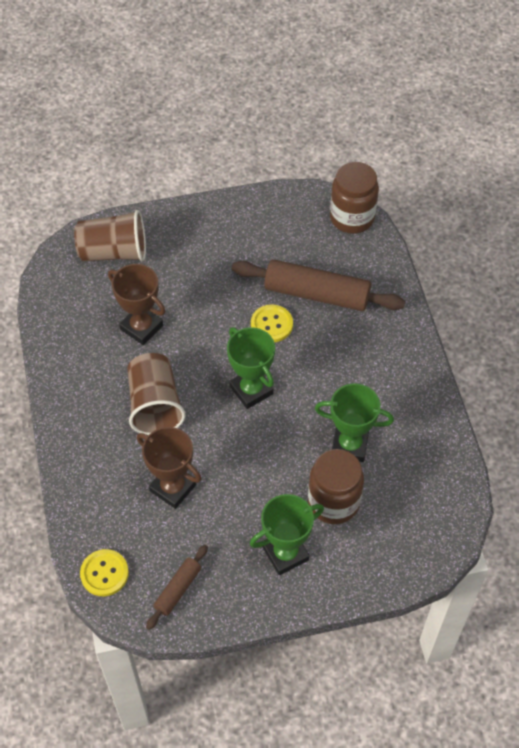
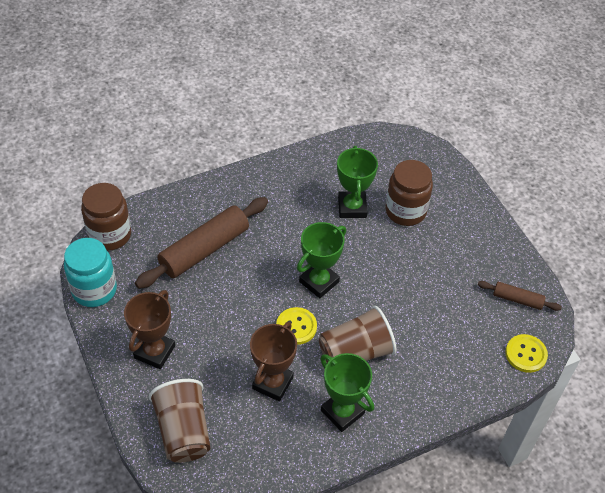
camera: 105 degrees left, 5 degrees down
(173, 488) = (431, 321): brown trophy -> brown trophy (154, 352)
(271, 324) = (245, 278): yellow button -> yellow button (296, 327)
(285, 553) = (460, 235): green trophy -> green trophy (342, 412)
(286, 201) = (94, 290): none -> turquoise jar
(317, 294) = (204, 249): brown rolling pin -> brown rolling pin turned 45 degrees clockwise

